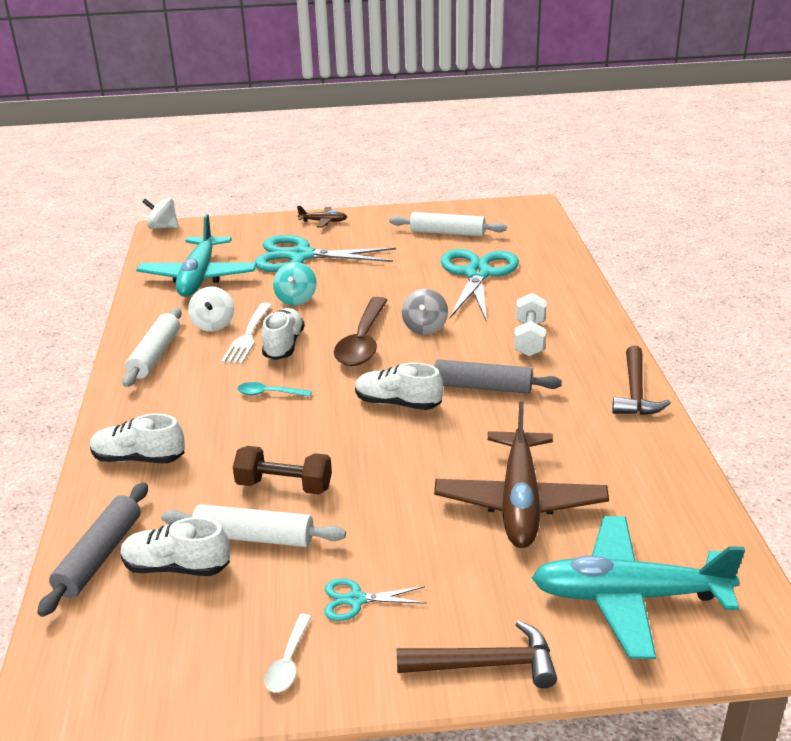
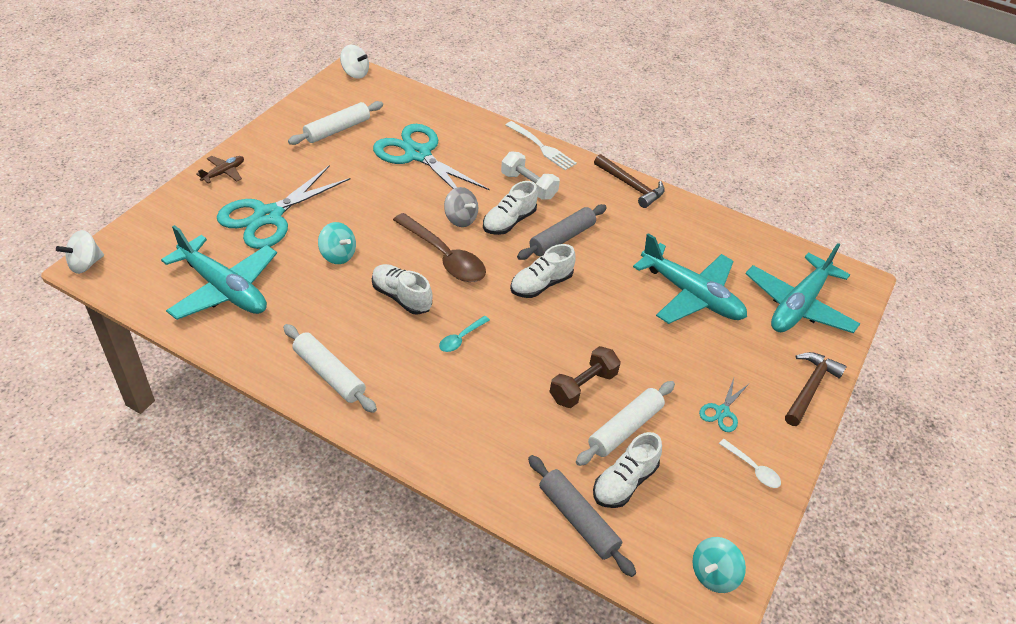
camera: 60 degrees left, 15 degrees up
(96, 689) = (713, 574): none -> turquoise spinning top
(139, 458) = (475, 448): white shoe -> white shoe (509, 221)
(213, 325) = (321, 318): white spinning top -> white spinning top (355, 73)
(248, 336) = (363, 309): white fork -> white fork (542, 147)
(520, 502) = (691, 295): brown plane -> turquoise plane

